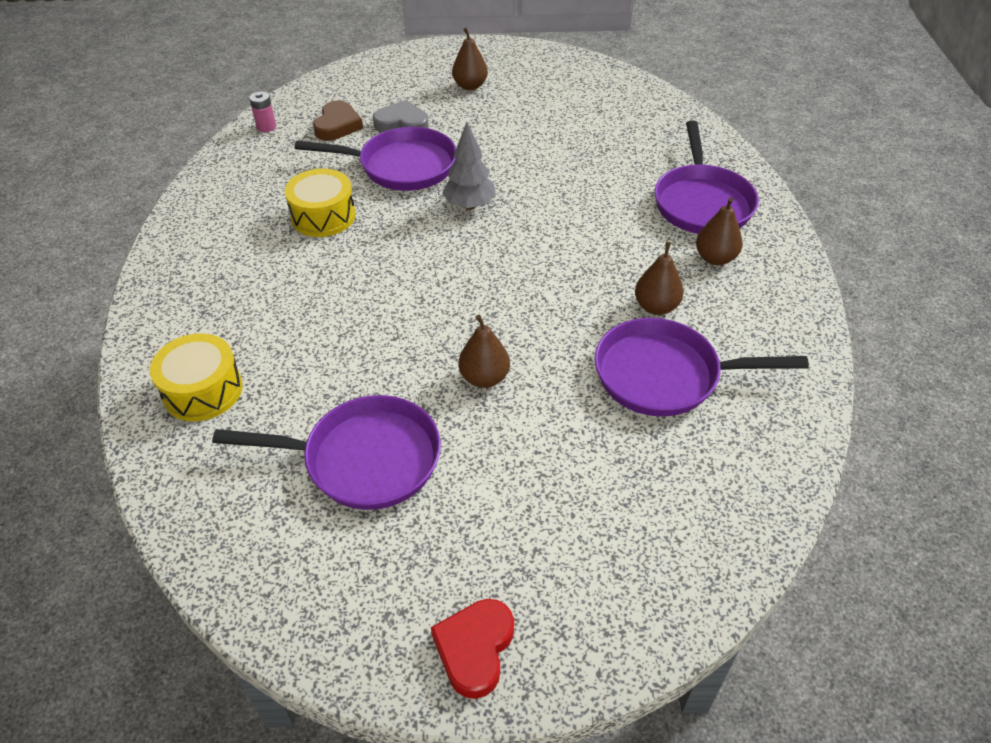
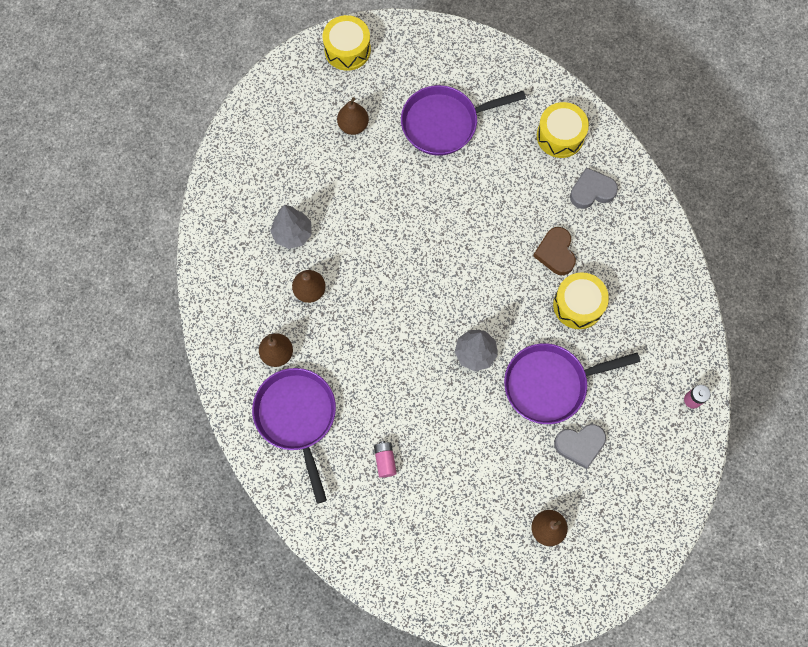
camera: 160 degrees right, 25 degrees up
(215, 315) = (591, 191): none -> grey heart
(337, 125) = (633, 423): brown heart -> brown heart (555, 253)
(475, 649) = (347, 50): red heart -> yellow drum
(484, 378) = (401, 197): brown pear -> brown pear (353, 126)
(611, 154) = (385, 460): none -> pink battery
(665, 375) = (292, 234): purple pan -> grey tree

